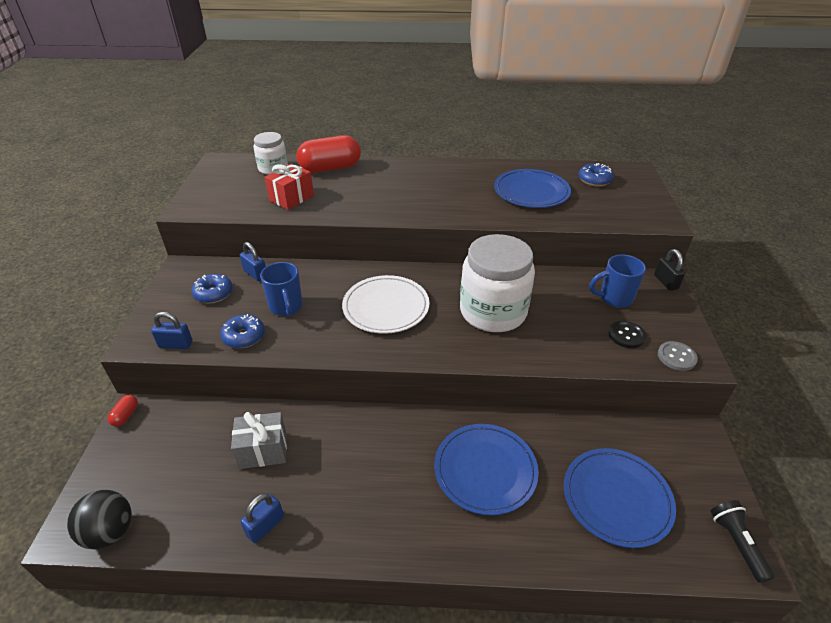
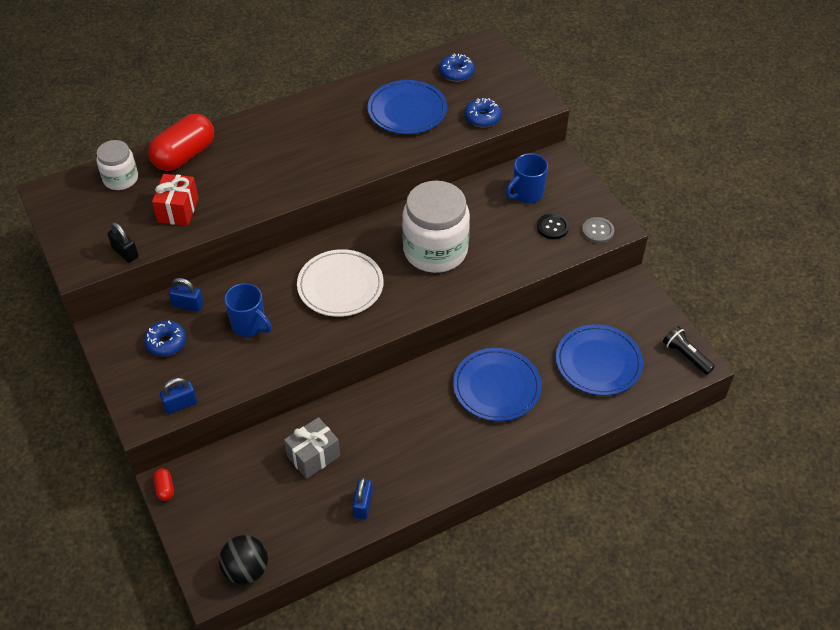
camera: 30 degrees left, 10 degrees up
(244, 336) = (236, 369): blue donut -> blue donut (482, 118)
(665, 282) = (559, 159): black padlock -> black padlock (125, 253)

